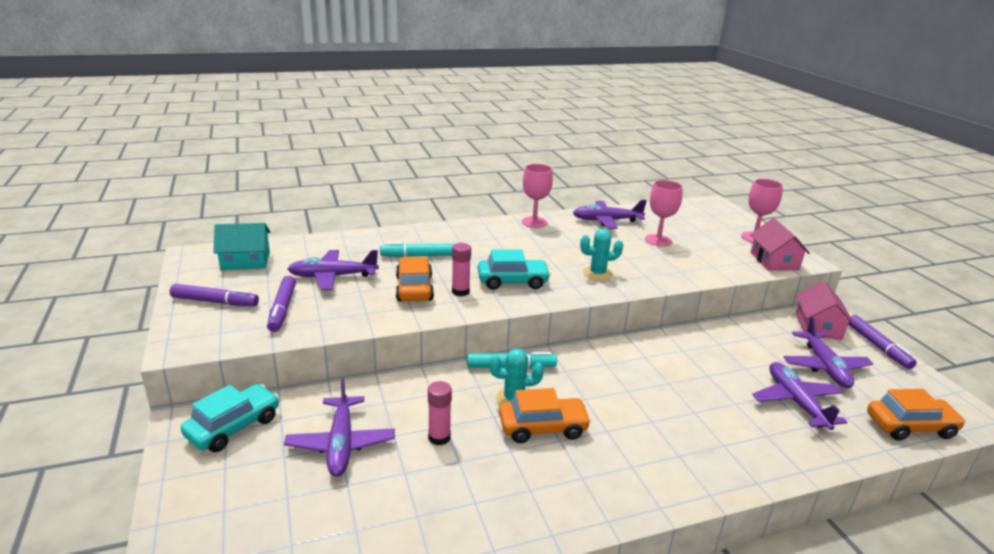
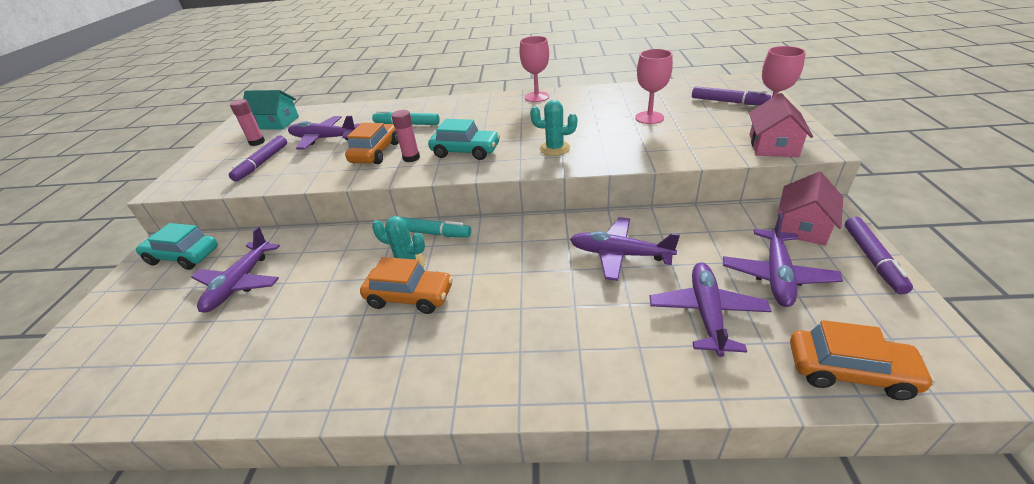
camera: 25 degrees right, 10 degrees up
(215, 302) = (224, 154): purple marker -> purple marker (728, 102)
(233, 427) = (183, 256): turquoise car -> turquoise car turned 135 degrees counterclockwise
(439, 437) = (316, 291): pink glue stick -> pink glue stick (257, 142)
(606, 221) = (610, 97): purple plane -> purple plane (619, 254)

